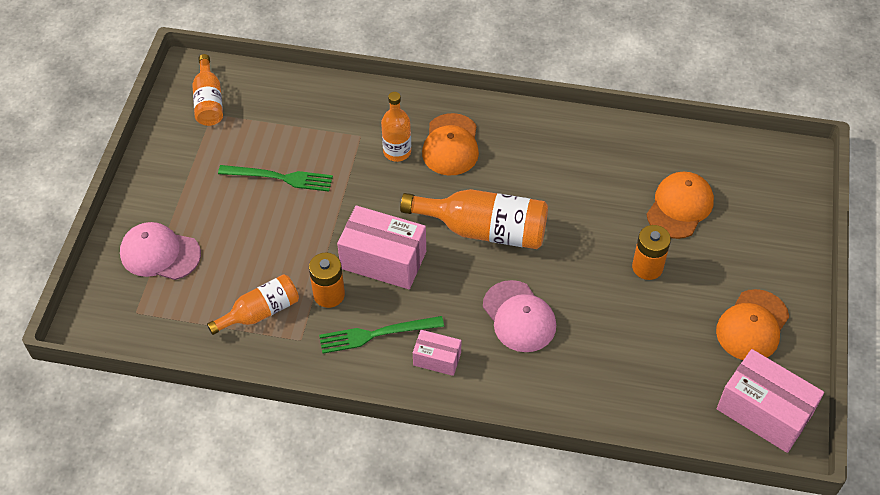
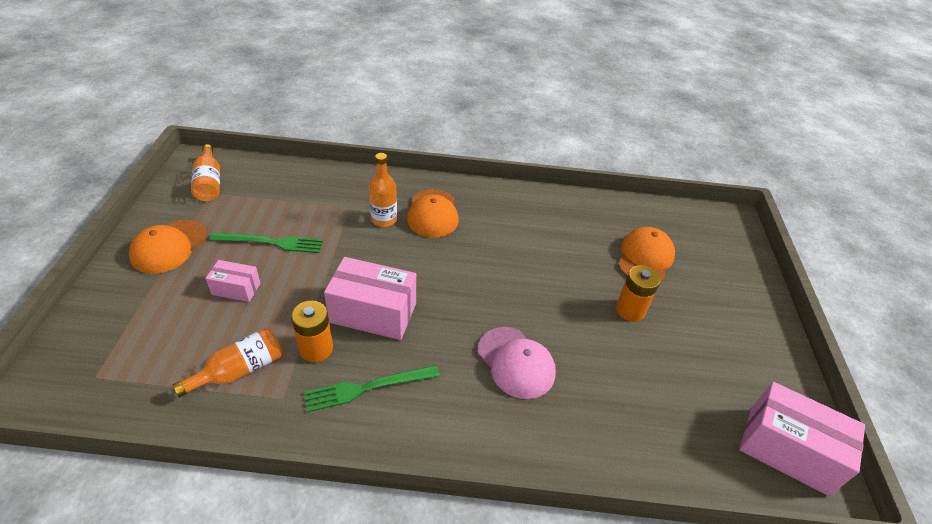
camera: 10 degrees left, 10 degrees down
(160, 253) = (136, 314): pink cap -> none
(437, 359) = (434, 411): pink box -> pink box (236, 289)
(484, 230) = (471, 282): orange bottle -> none
(752, 325) = (744, 360): orange cap -> orange cap (169, 246)

